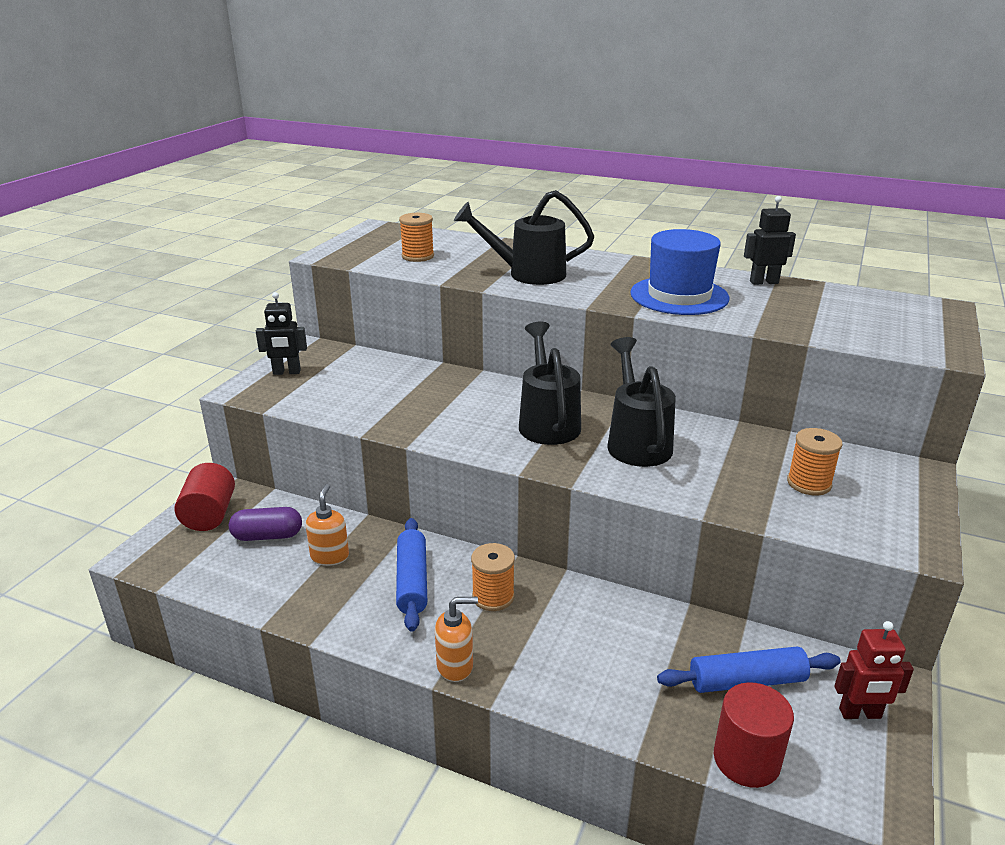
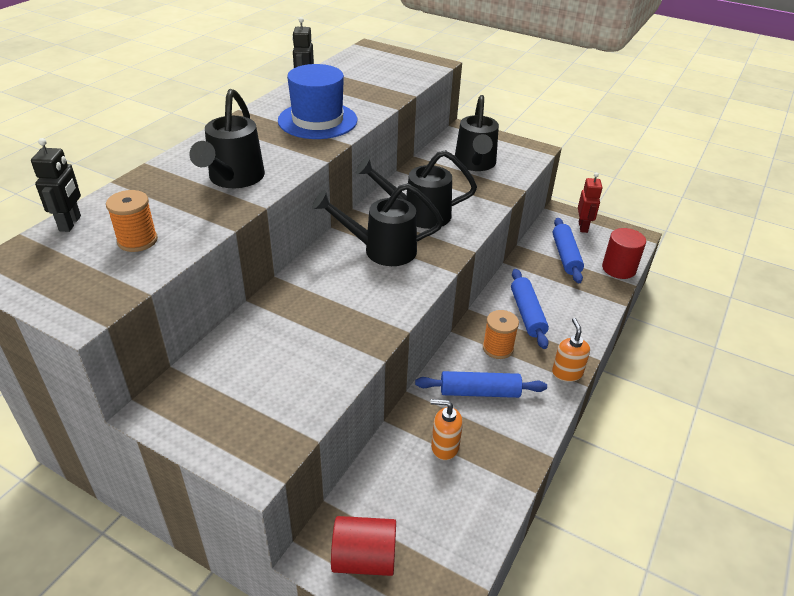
camera: 85 degrees left, 10 degrees up
(267, 536) = (409, 498): purple capsule -> none
(286, 372) = (223, 426): black robot -> black robot (70, 223)
(572, 627) = (527, 314): none -> blue rolling pin
(809, 483) = (475, 164): orange spool -> black watering can

